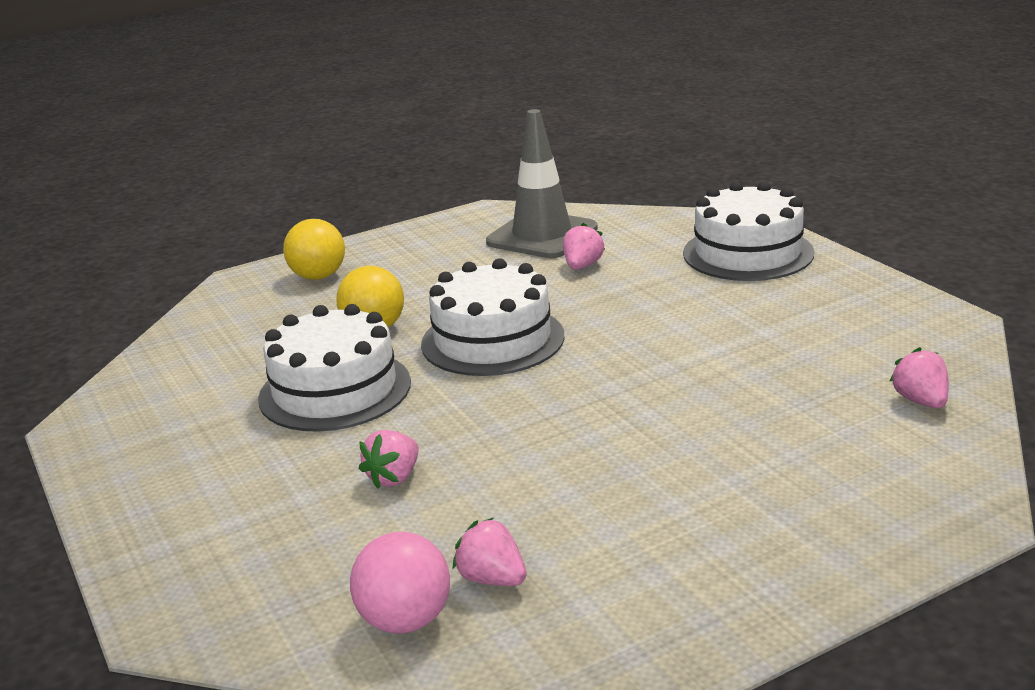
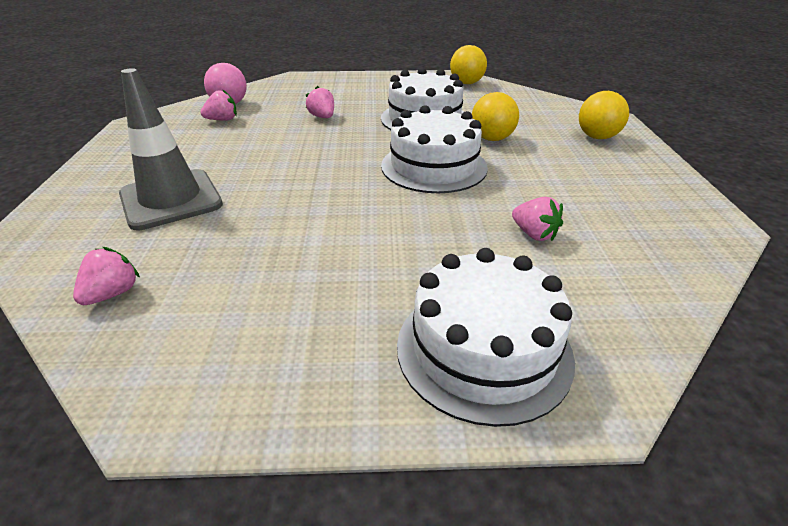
camera: 115 degrees right, 10 degrees up
(125, 404) = (466, 83): none -> yellow ball
(542, 235) = (630, 236): grey traffic cone -> grey traffic cone (171, 199)
(920, 401) = (112, 293): pink strawberry -> pink strawberry turned 75 degrees counterclockwise

